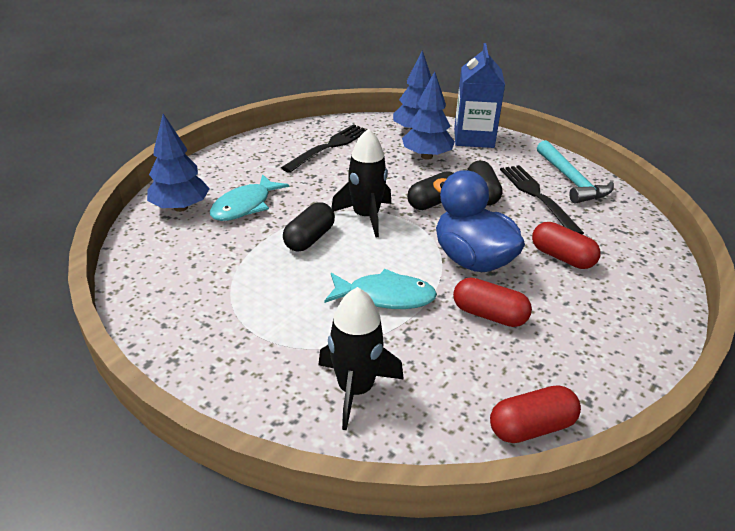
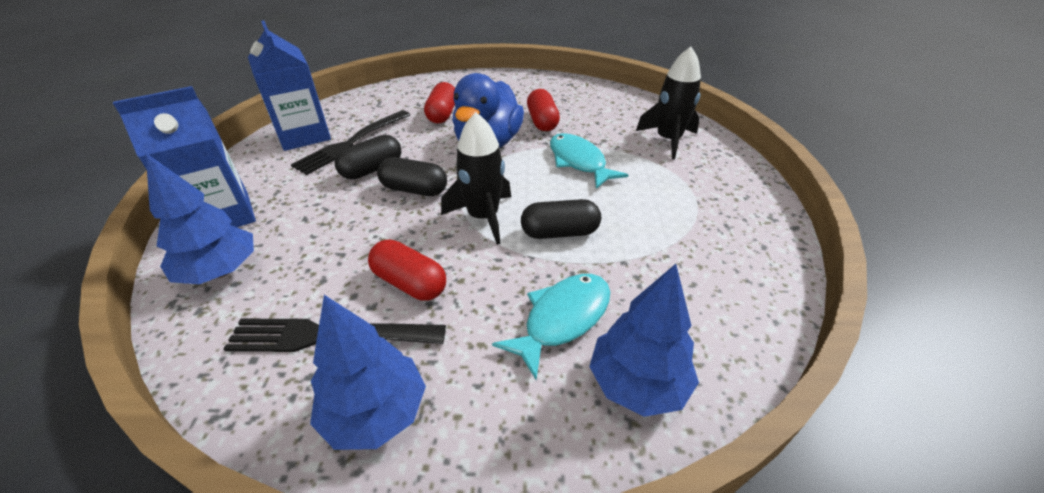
camera: 125 degrees left, 5 degrees up
(245, 206) = (562, 319): turquoise fish -> turquoise fish turned 45 degrees counterclockwise
(427, 156) = (303, 231): blue tree -> blue tree (375, 412)
(531, 427) = (609, 91): red capsule -> red capsule (410, 283)
(571, 180) = (304, 135): turquoise hammer -> blue carton

